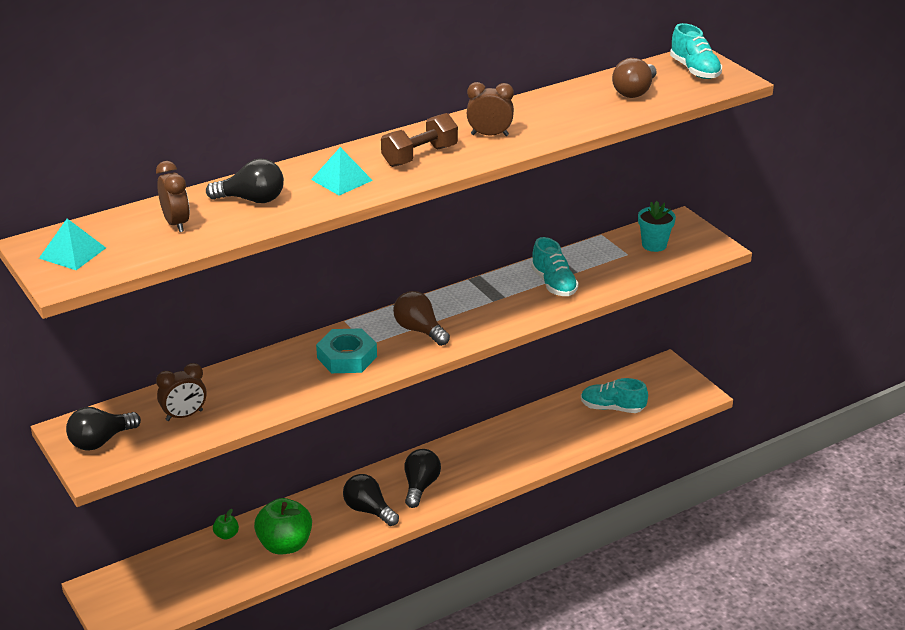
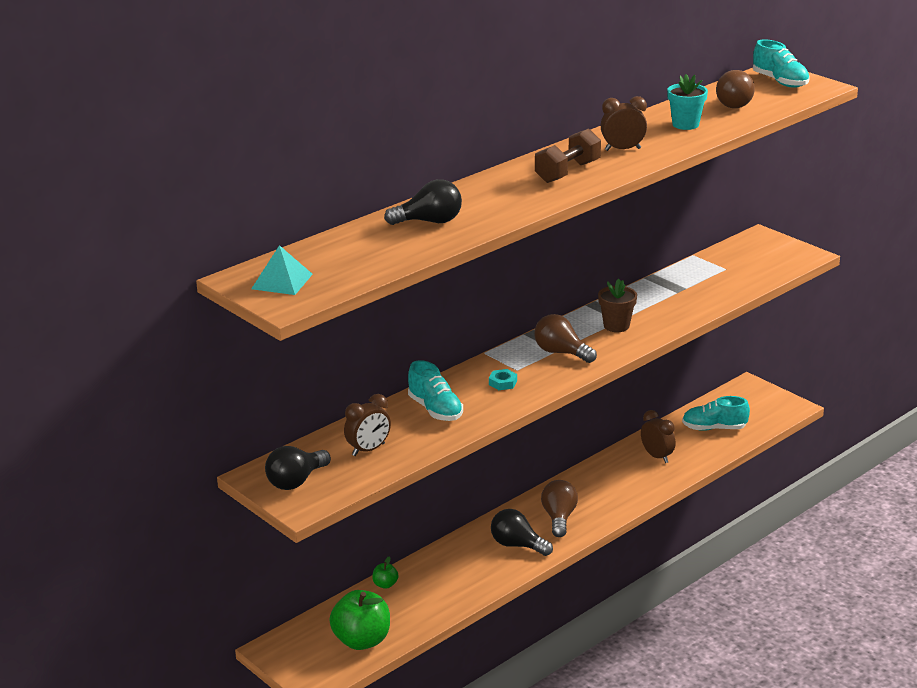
camera: 10 degrees left, 5 degrees down
(176, 223) = (368, 248): brown clock -> brown clock (657, 456)
(285, 545) = (448, 586): green apple -> green apple (362, 640)
(341, 180) = (505, 198): turquoise pyramid -> none
(347, 357) = (502, 383): turquoise nut -> turquoise nut, size x0.49
(420, 486) = (559, 518): black light bulb -> brown light bulb
(488, 306) = (616, 326): none -> brown flower pot
(554, 284) = (669, 300): turquoise shoe -> turquoise shoe (435, 410)
(654, 245) = (747, 258): turquoise flower pot -> turquoise flower pot (685, 124)

